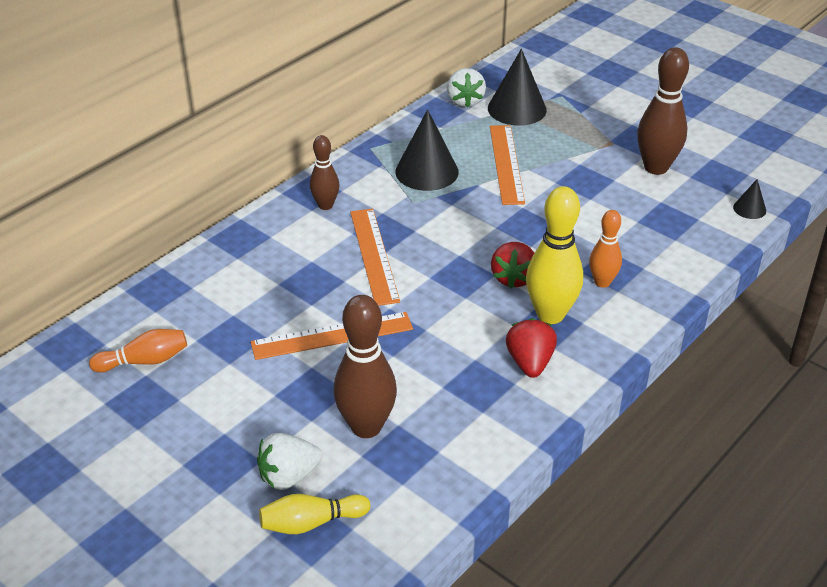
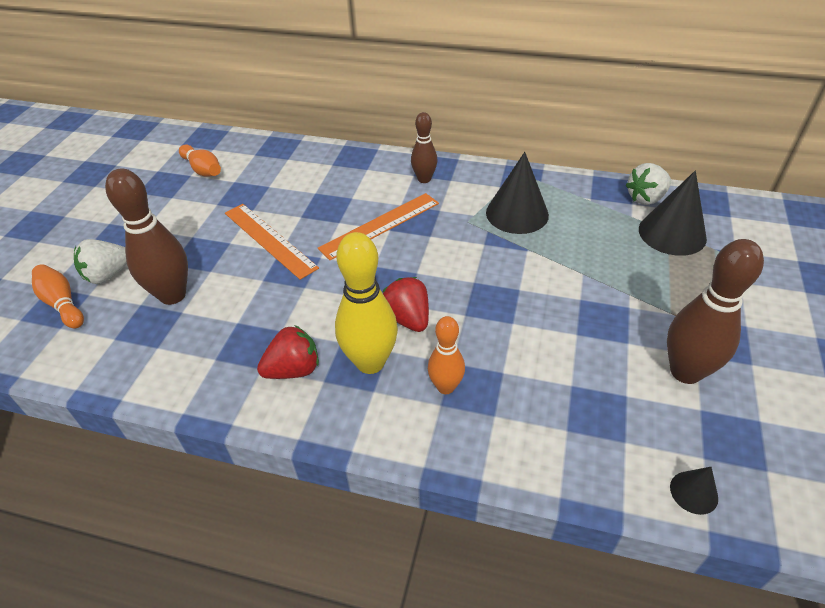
camera: 65 degrees right, 5 degrees up
(288, 476) = (108, 275): white strawberry -> white strawberry turned 75 degrees counterclockwise
(311, 523) = (62, 304): yellow bowling pin -> orange bowling pin
(506, 164) = (576, 256): orange ruler -> none
(514, 278) = (407, 318): red strawberry -> red strawberry turned 75 degrees clockwise

